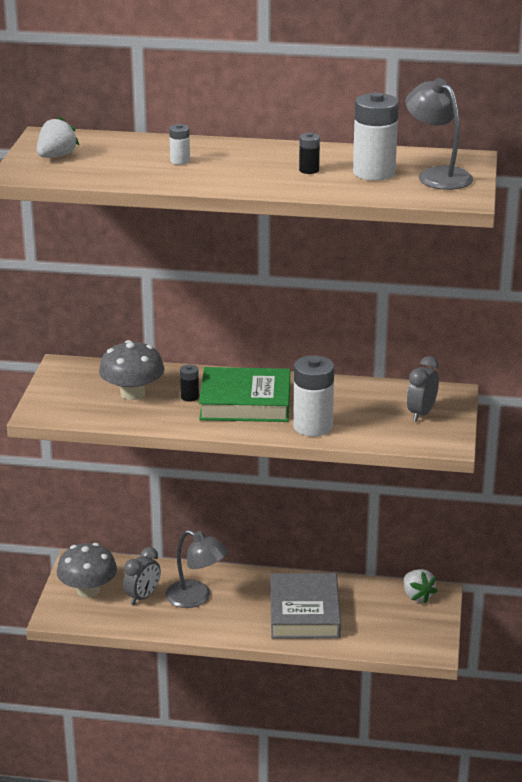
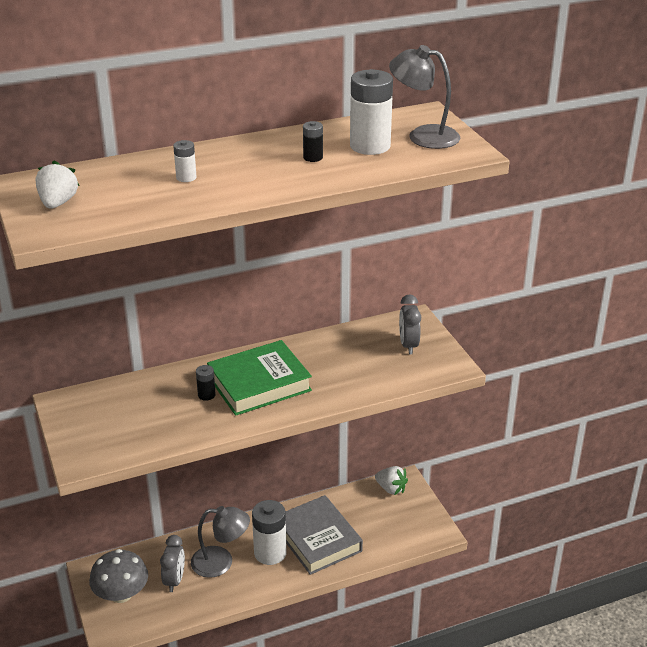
camera: 30 degrees left, 5 degrees up
(132, 393) = (152, 409): grey mushroom -> none
(313, 426) = (335, 388): white battery -> white battery (270, 553)

